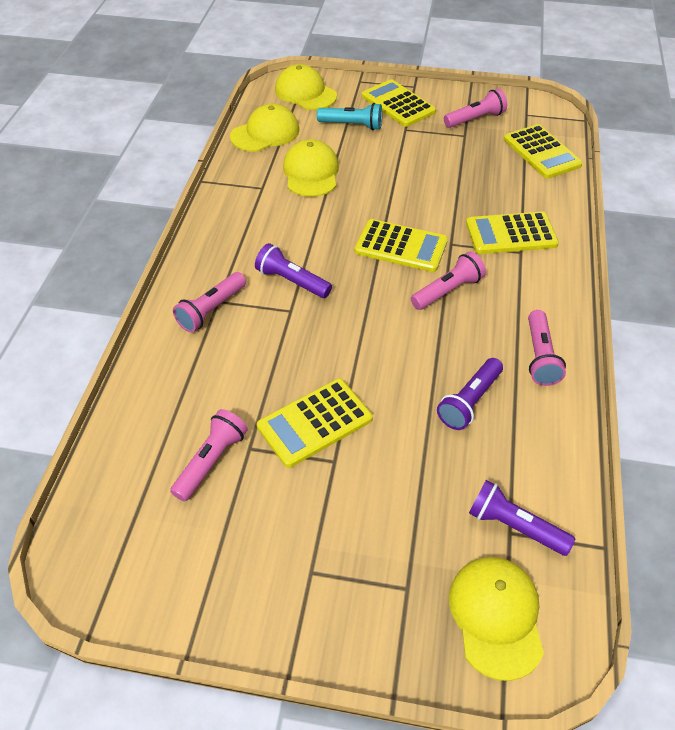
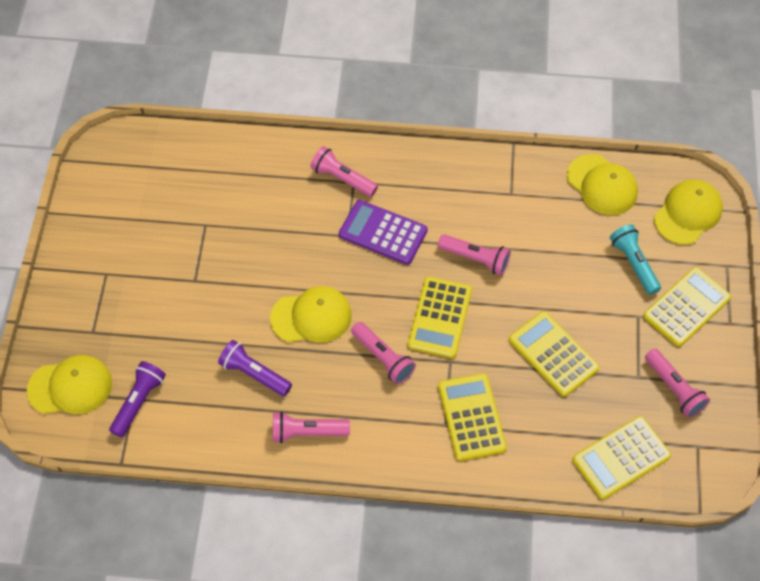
camera: 85 degrees right, 10 degrees up
(211, 461) = (193, 203): pink flashlight -> pink flashlight (475, 259)
(292, 281) = (383, 233): purple flashlight -> purple calculator
(311, 172) = (542, 232): yellow cap -> yellow cap (311, 317)
(314, 423) = (229, 264): yellow calculator -> yellow calculator (553, 354)
(352, 125) = (634, 263): turquoise flashlight -> turquoise flashlight turned 150 degrees clockwise

